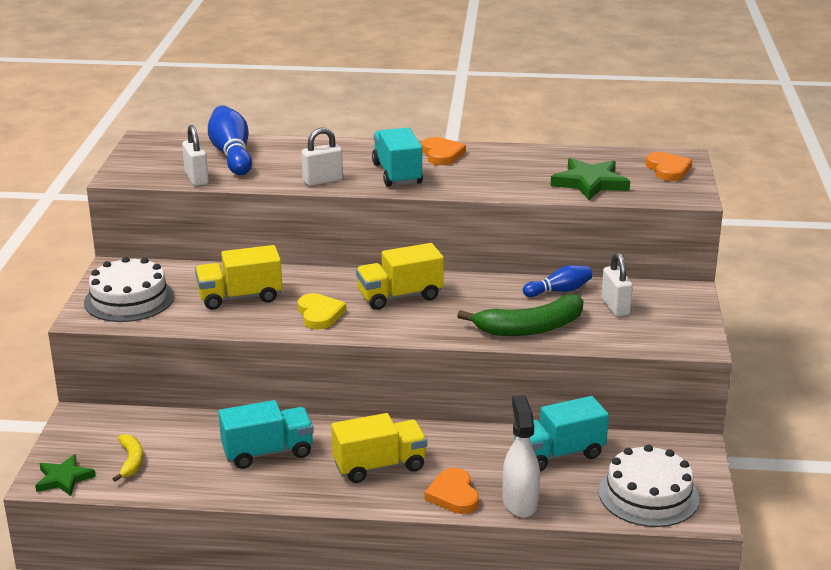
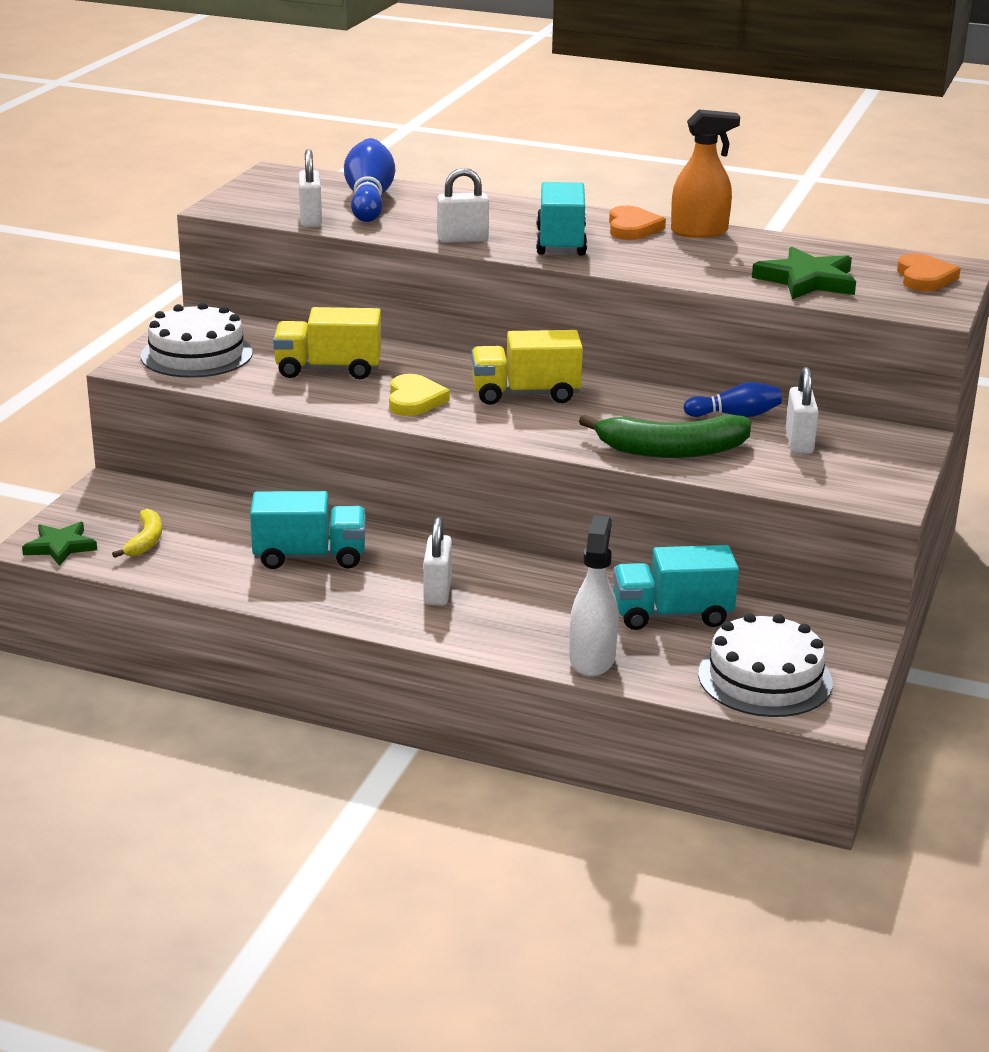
camera: 15 degrees right, 0 degrees up
(379, 466) = (437, 592): yellow truck -> white padlock
(453, 495) = (512, 637): orange heart -> none
(491, 151) = (699, 232): none -> orange spray bottle

